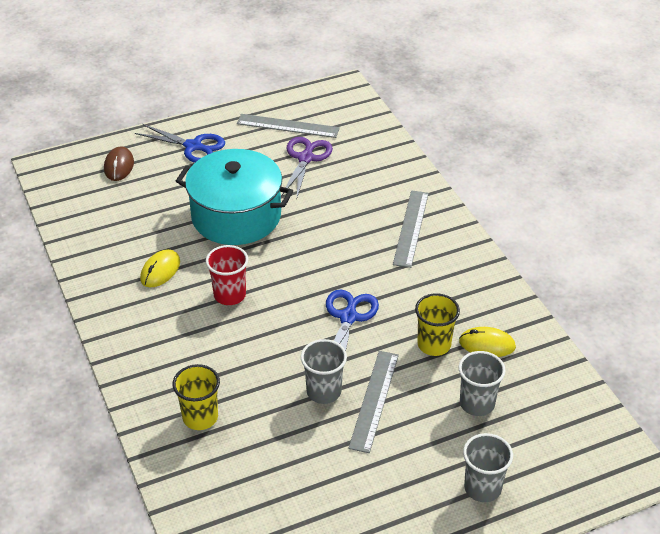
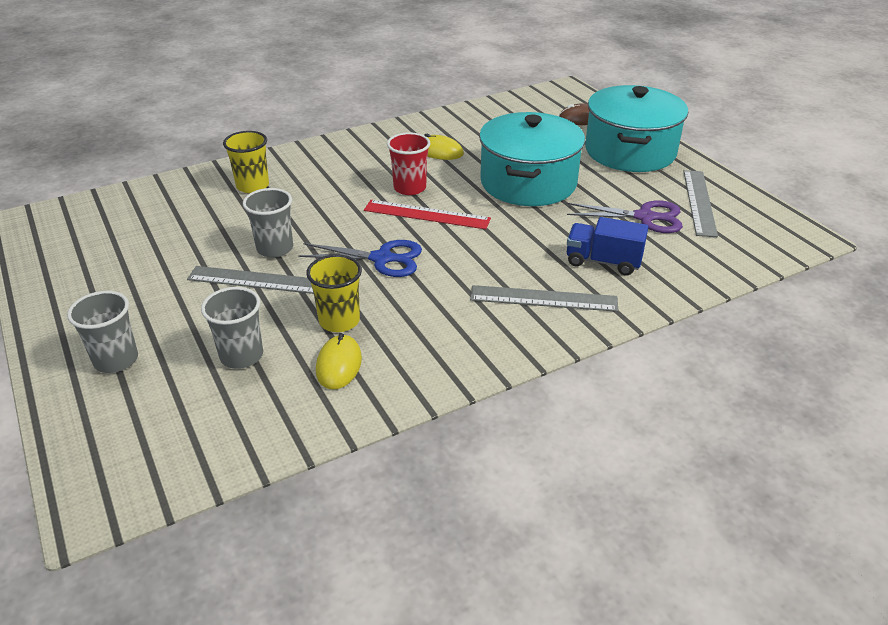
camera: 85 degrees right, 5 degrees down
(193, 147) = (630, 151): blue scissors -> turquoise pot
(280, 286) = (426, 215): none -> red ruler
(365, 190) = (603, 262): none -> blue truck

